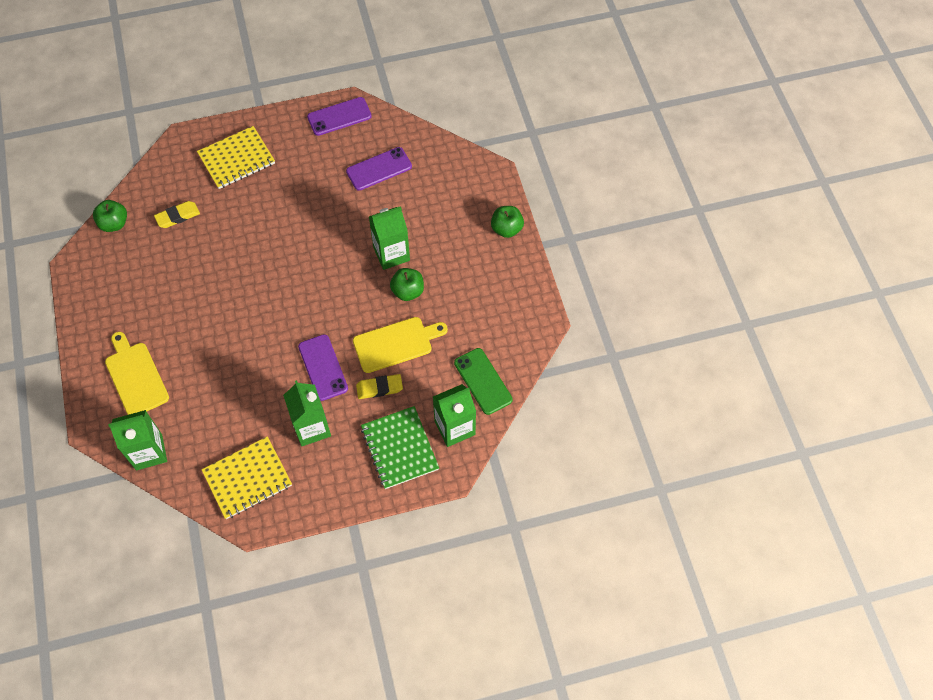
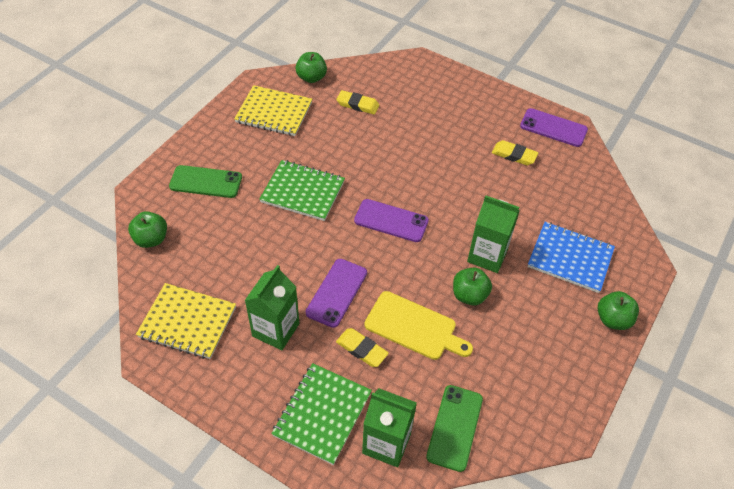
camera: 45 degrees right, 10 degrees down
(135, 376) = (206, 182): yellow cutting board -> green phone
(149, 452) = (151, 239): green carton -> green apple
(217, 319) = (303, 192): none -> green notebook
(236, 159) = (442, 100): yellow notebook -> yellow notebook (274, 113)
(334, 162) = (514, 155): none -> yellow eraser
(379, 169) = (546, 187): purple phone -> purple phone (391, 221)
(444, 209) = (570, 258): none -> blue notebook

